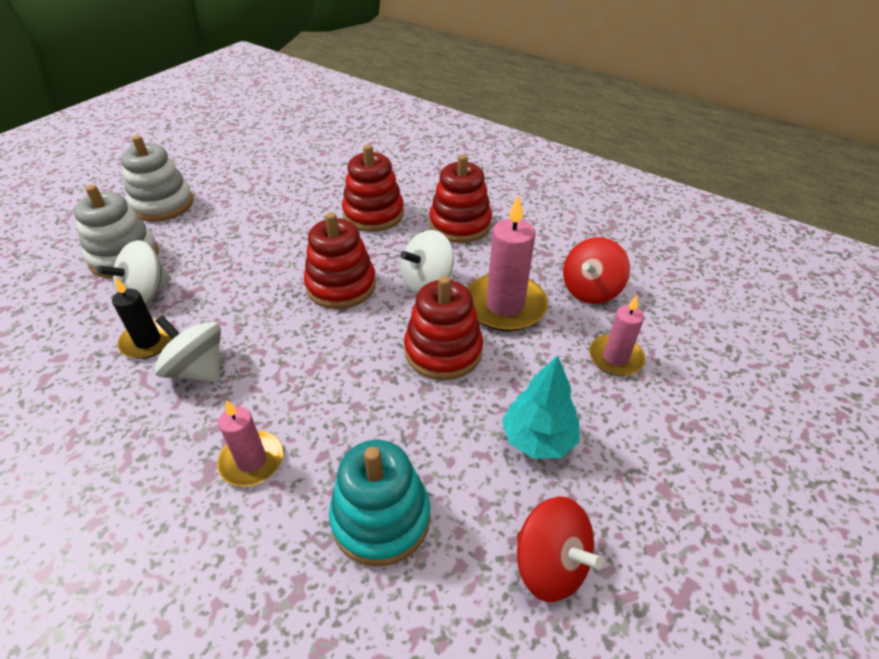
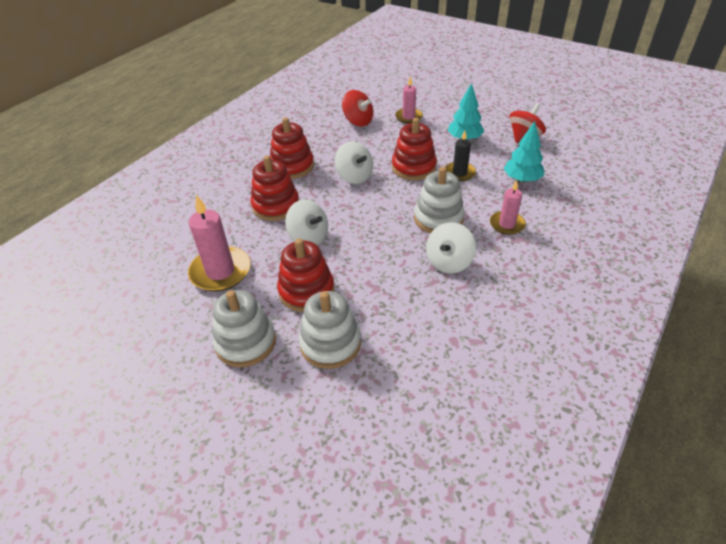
camera: 90 degrees left, 0 degrees up
(146, 294) = (378, 312): white spinning top -> white spinning top (309, 237)
(148, 341) = (428, 294): black candle -> black candle (459, 173)
(298, 368) = (438, 218): none -> white stacking toy
(341, 286) = (361, 211): red stacking toy -> red stacking toy (306, 291)
(381, 518) = (522, 179): turquoise stacking toy -> turquoise tree
(505, 306) = (374, 148): pink candle -> pink candle (220, 271)

